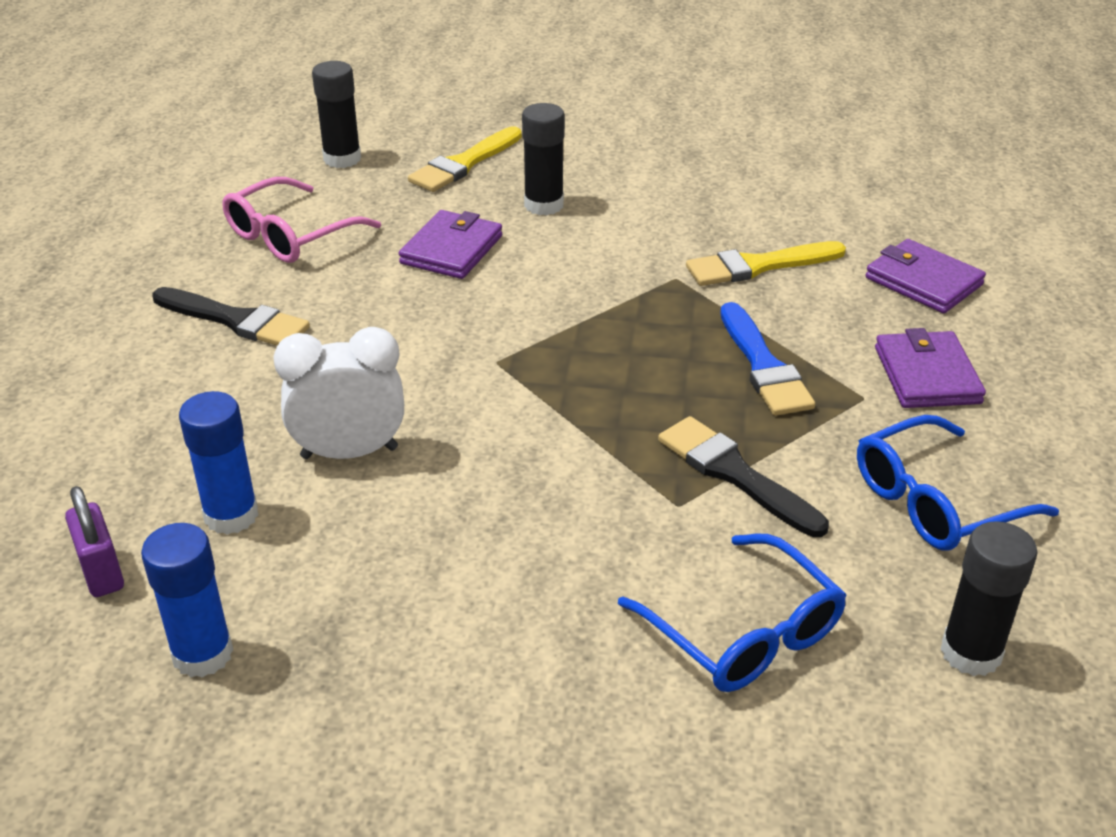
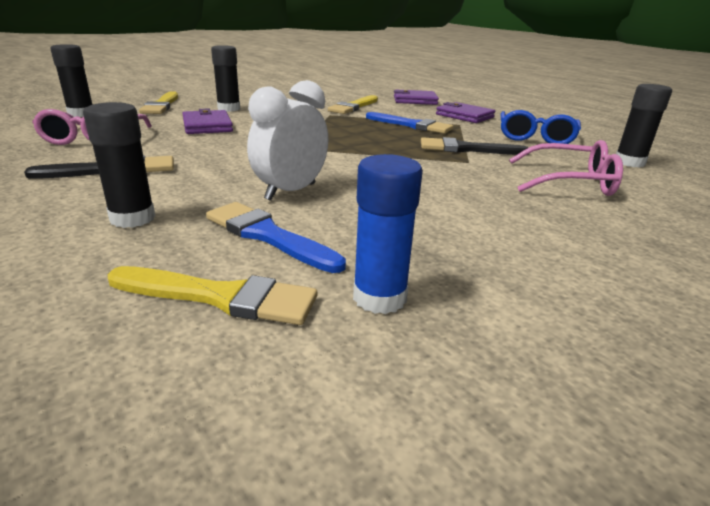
camera: 45 degrees left, 10 degrees down
(102, 572) = (221, 297): purple padlock -> yellow brush
(161, 422) = (132, 218): none -> black glue stick
(231, 515) = (268, 236): blue glue stick -> blue brush
(743, 631) = (569, 182): blue glasses -> pink glasses

